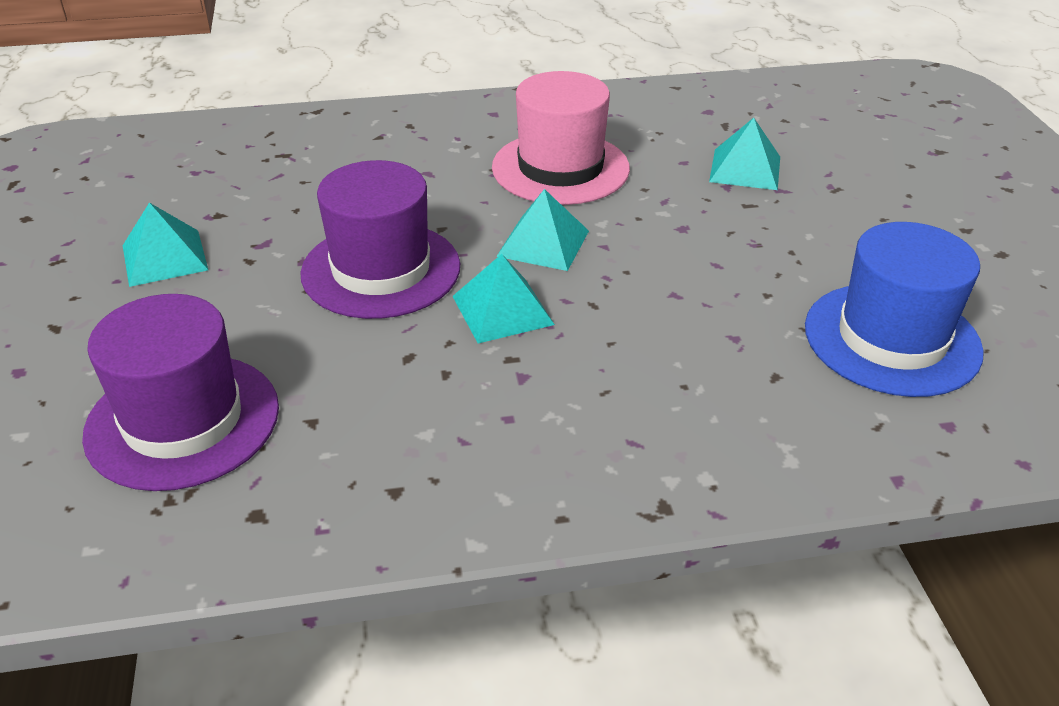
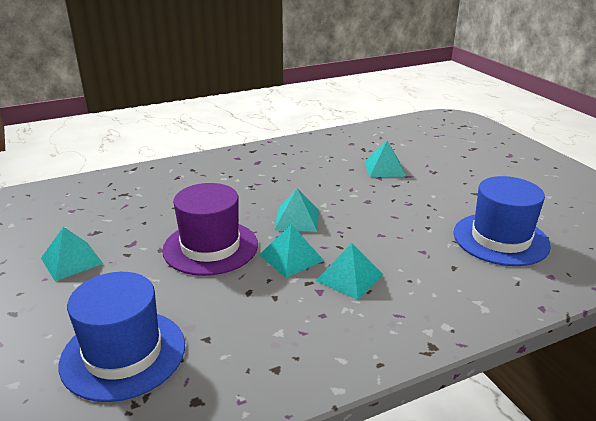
camera: 15 degrees left, 10 degrees down
(183, 420) = (123, 354): purple hat -> blue hat
(560, 168) = (287, 180): pink hat -> none
(583, 362) = (349, 277): none -> turquoise pyramid

